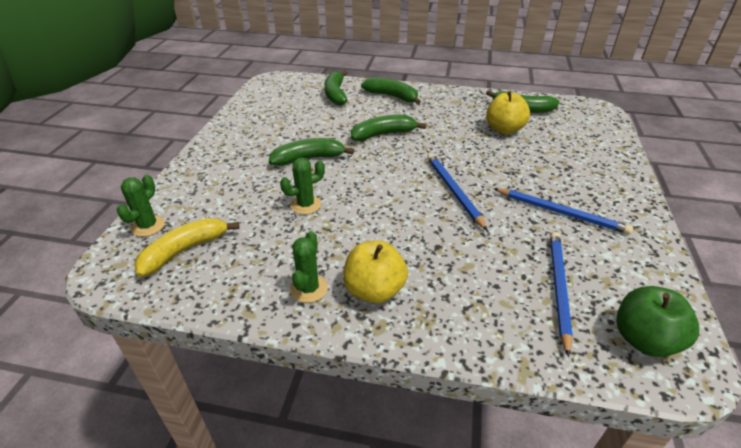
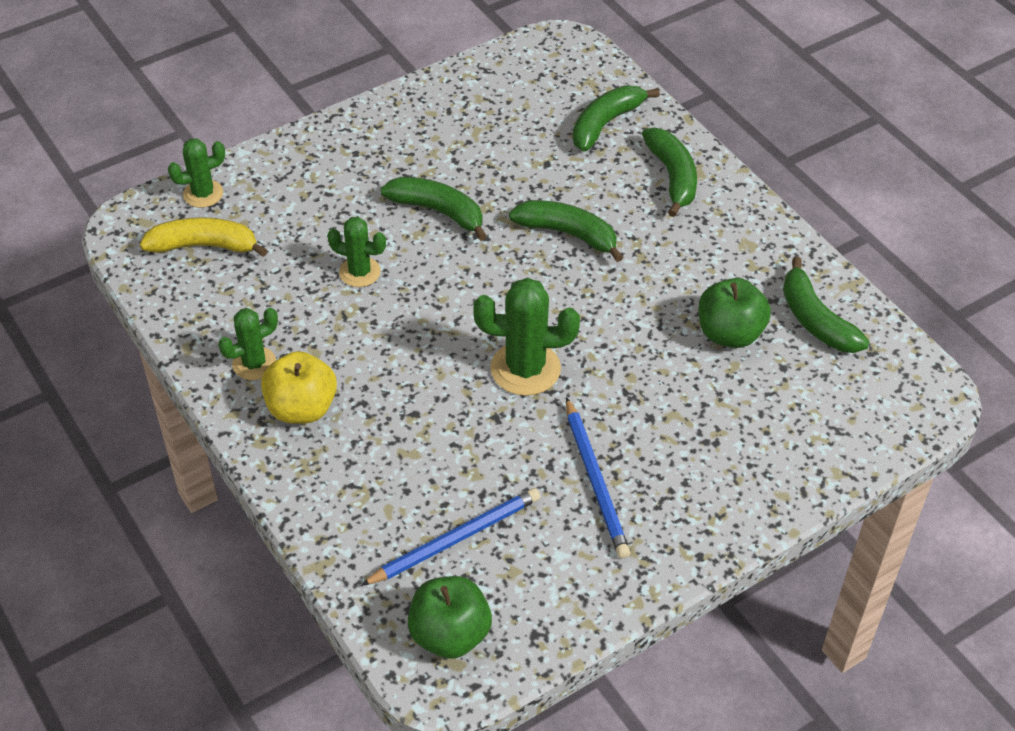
camera: 45 degrees right, 10 degrees up
(454, 191) = (525, 369): blue pencil -> green cactus
(504, 129) = (729, 333): yellow apple -> green apple

